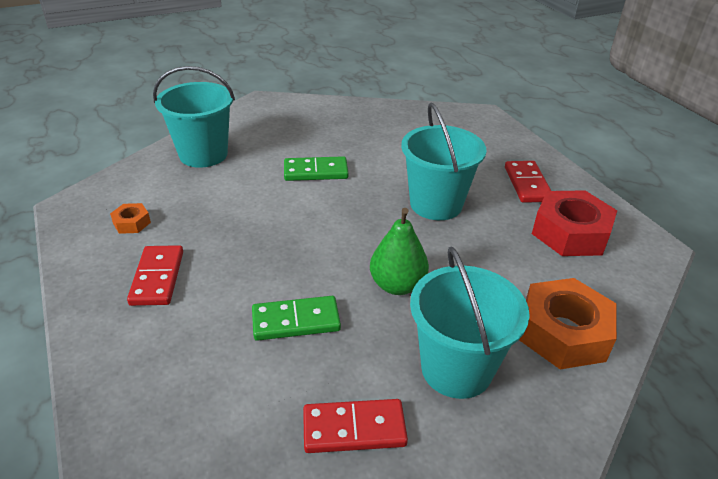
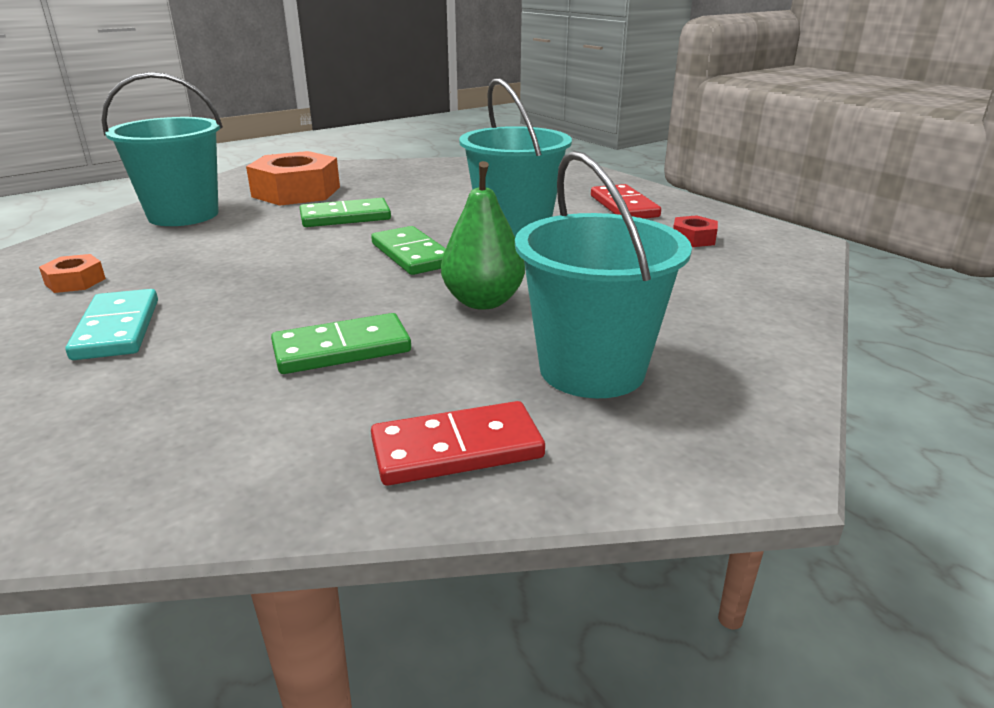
camera: 10 degrees left, 10 degrees down
(157, 278) = (117, 329): red domino -> turquoise domino
(356, 224) = (412, 255): none -> green domino
(563, 333) = (723, 321): orange nut -> orange nut (296, 192)
(570, 233) = (693, 238): red nut -> red nut, size x0.46

